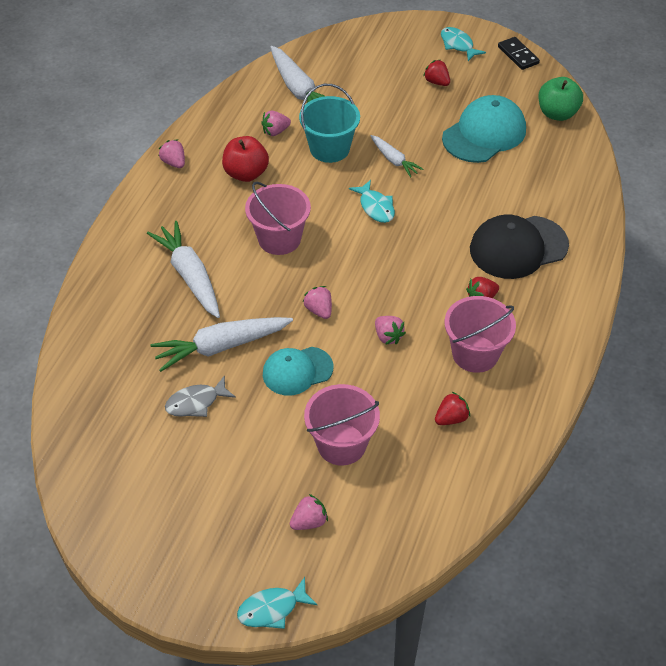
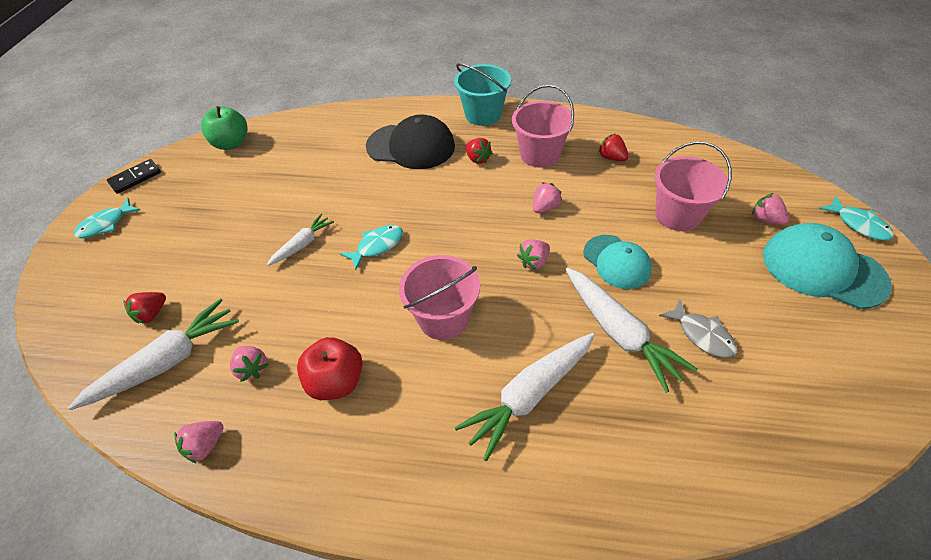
camera: 100 degrees left, 0 degrees up
(174, 163) = (321, 484): pink strawberry -> pink strawberry (205, 445)
(329, 149) = (285, 304): turquoise bucket -> turquoise bucket (483, 114)
(436, 82) = (171, 231): red strawberry -> red strawberry (152, 314)
(484, 134) = (259, 185): turquoise cap -> turquoise cap (822, 269)
(518, 247) = (411, 146): black cap -> black cap turned 45 degrees counterclockwise

